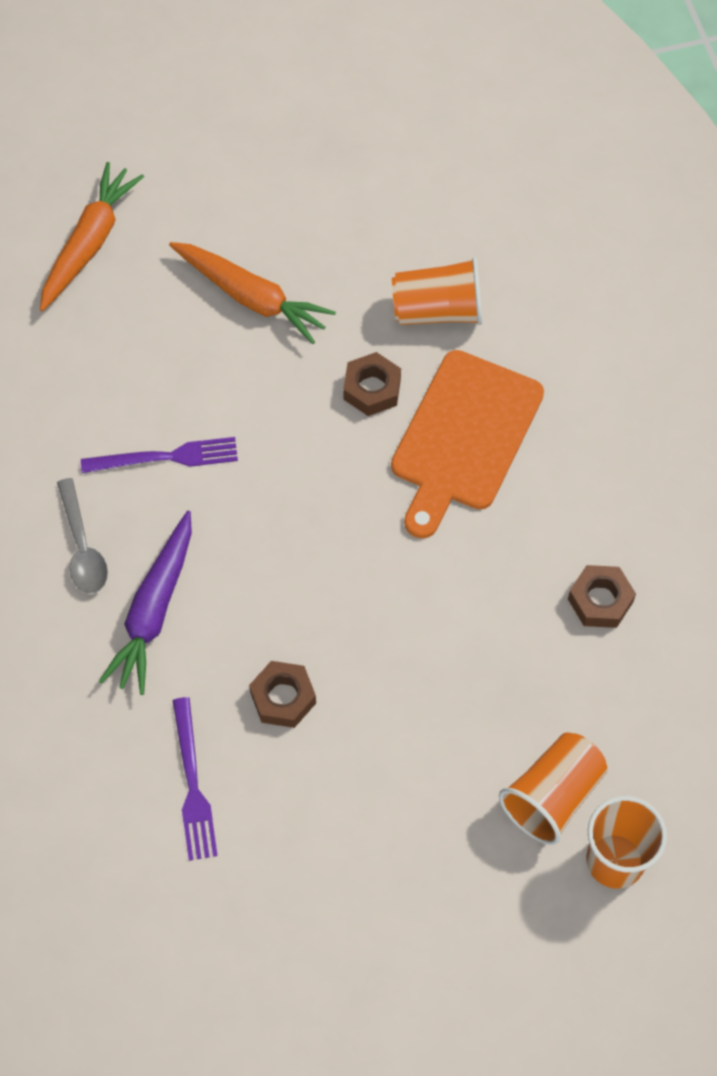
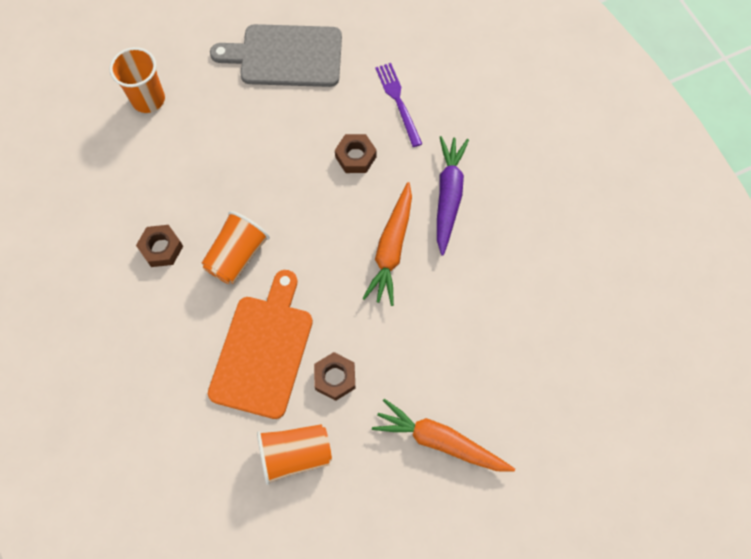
camera: 170 degrees right, 5 degrees up
(82, 547) = (506, 229): grey spoon -> none
(89, 243) = (578, 469): orange carrot -> orange carrot (391, 249)
(166, 457) = (469, 300): purple fork -> none
(368, 907) = (286, 56): none -> grey cutting board
(552, 796) = (186, 127): orange cup -> orange cup (237, 256)

